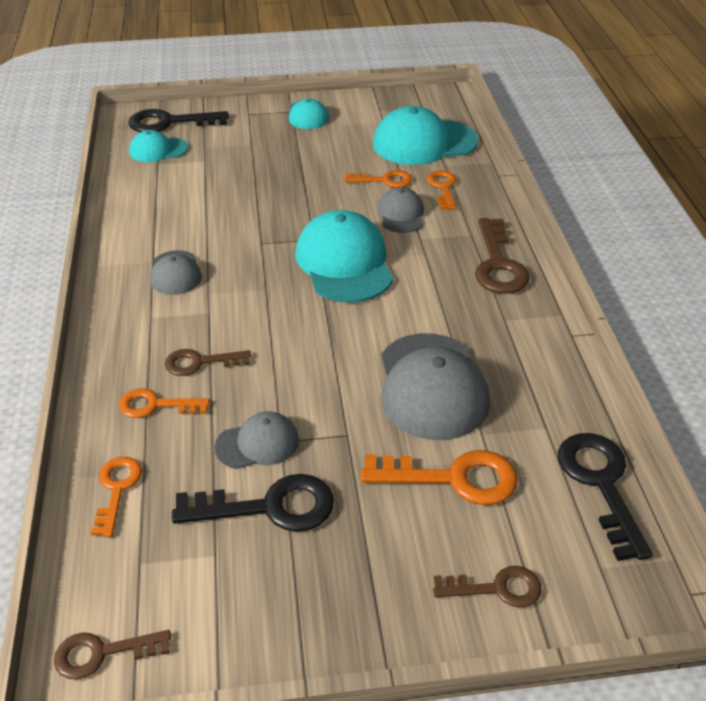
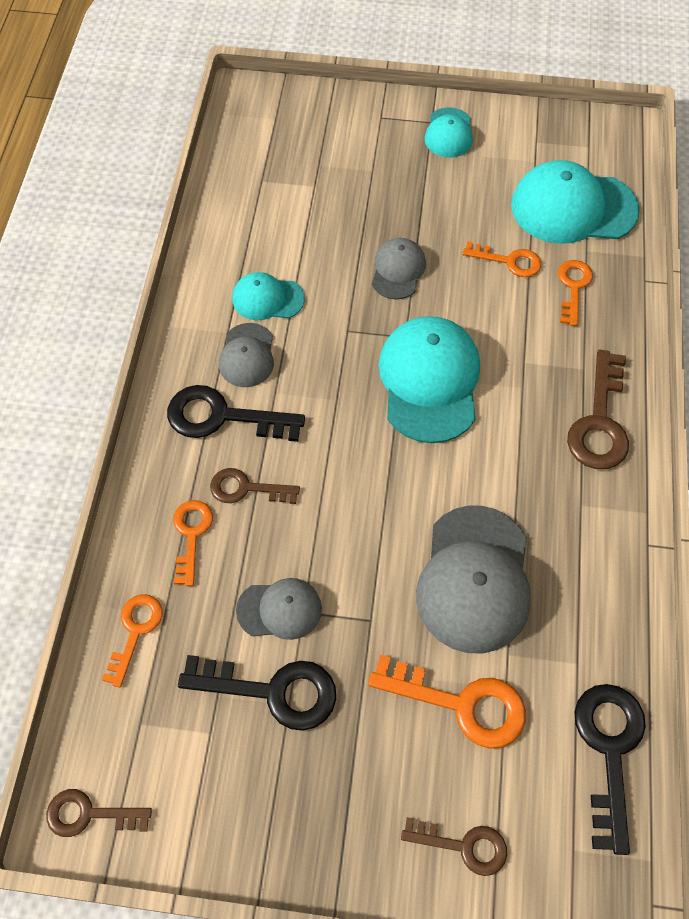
camera: 15 degrees right, 20 degrees up
(155, 405) = (191, 535): orange key -> orange key turned 75 degrees clockwise
(158, 150) = (266, 159): turquoise cap -> turquoise cap (267, 299)
(169, 123) = (288, 115): black key -> black key (222, 417)
(401, 214) = (513, 320): grey cap -> grey cap (398, 270)

